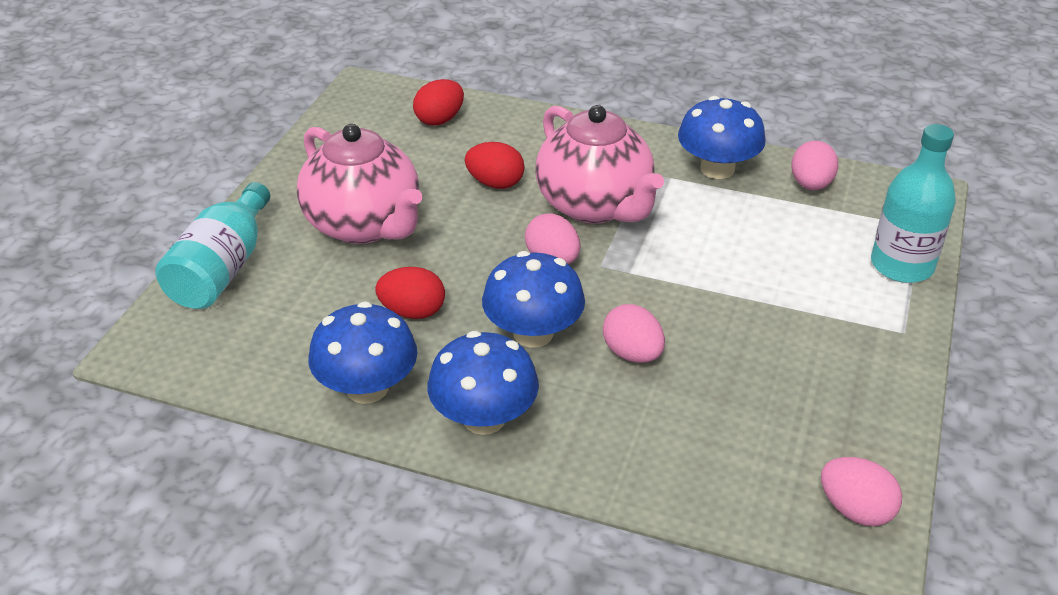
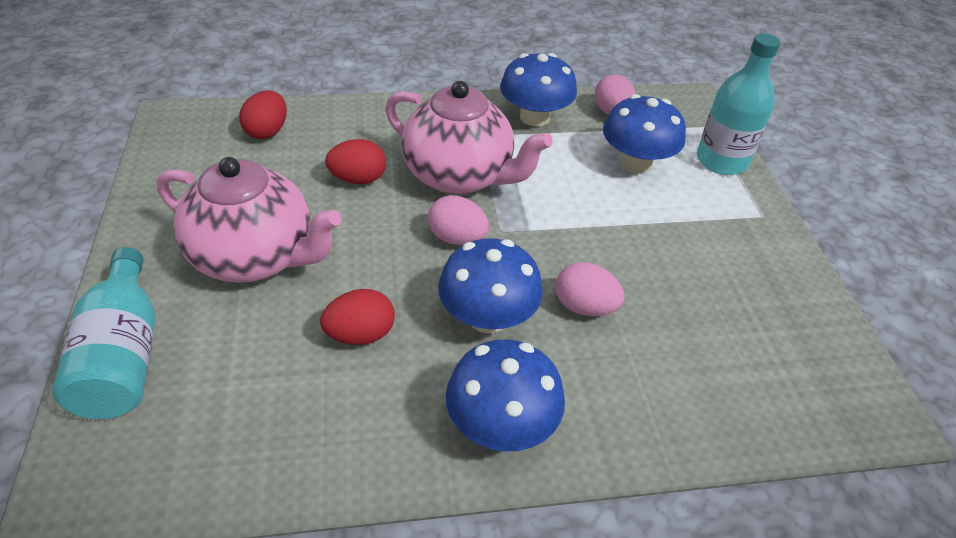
camera: 30 degrees left, 5 degrees up
(367, 388) = (366, 437): blue mushroom -> blue mushroom (636, 162)
(855, 510) = (850, 388): pink egg -> none

